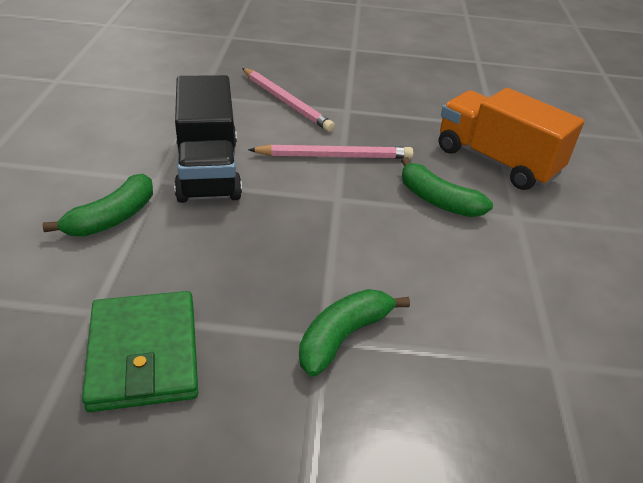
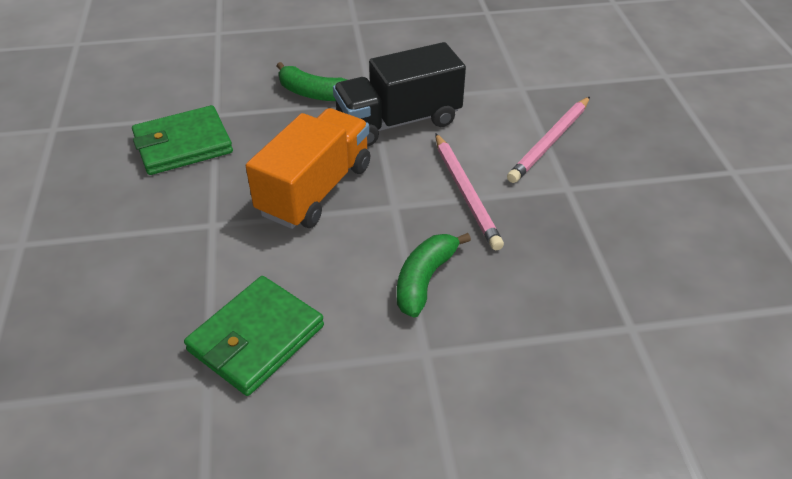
camera: 80 degrees right, 5 degrees up
(343, 336) = (215, 236): green banana -> none
(496, 161) = (536, 330): orange truck -> orange truck (315, 190)
(502, 318) = (256, 338): none -> green wallet

